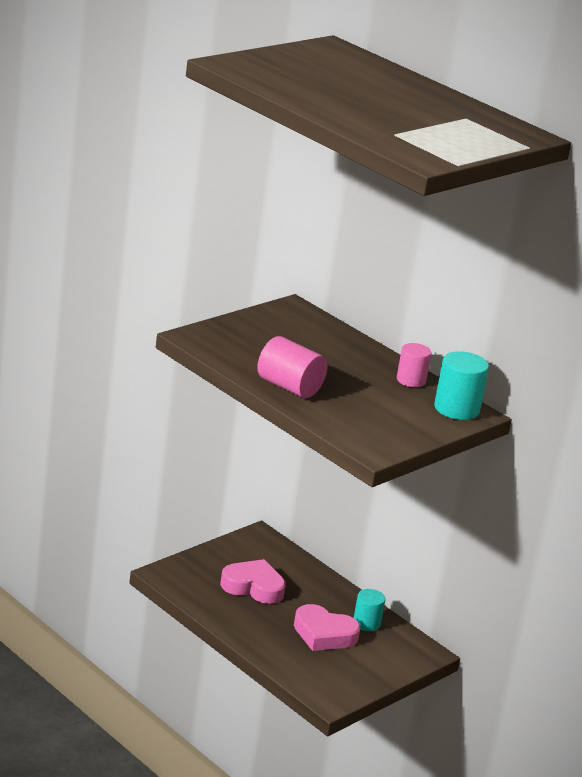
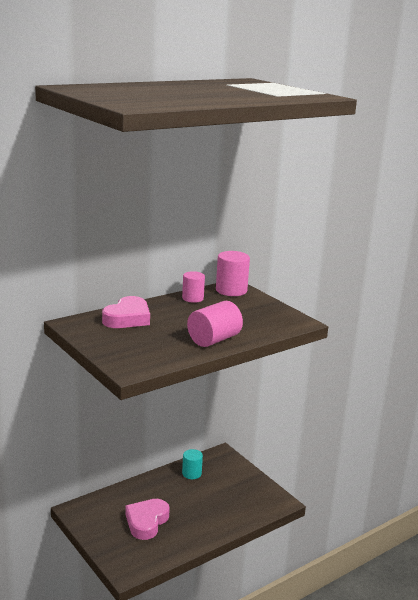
camera: 80 degrees left, 5 degrees down
(324, 634) = (206, 494): pink heart -> pink heart (127, 318)
(456, 409) = (231, 290): turquoise cylinder -> pink cylinder

